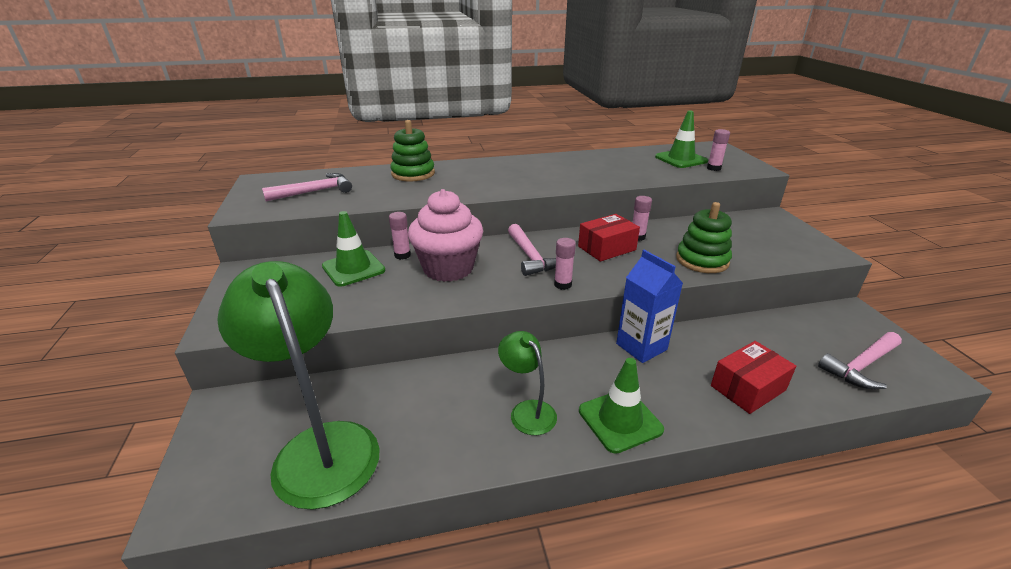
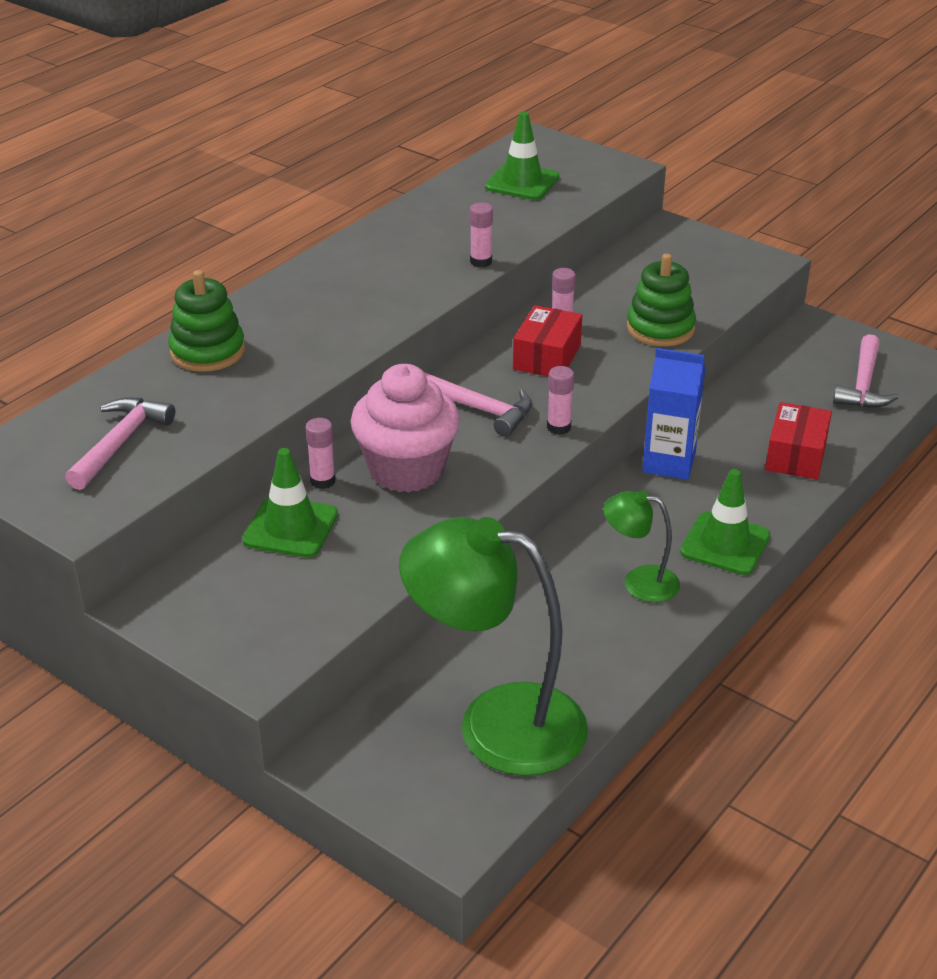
camera: 40 degrees left, 5 degrees up
(714, 168) = (577, 185): pink glue stick -> pink glue stick (481, 262)

